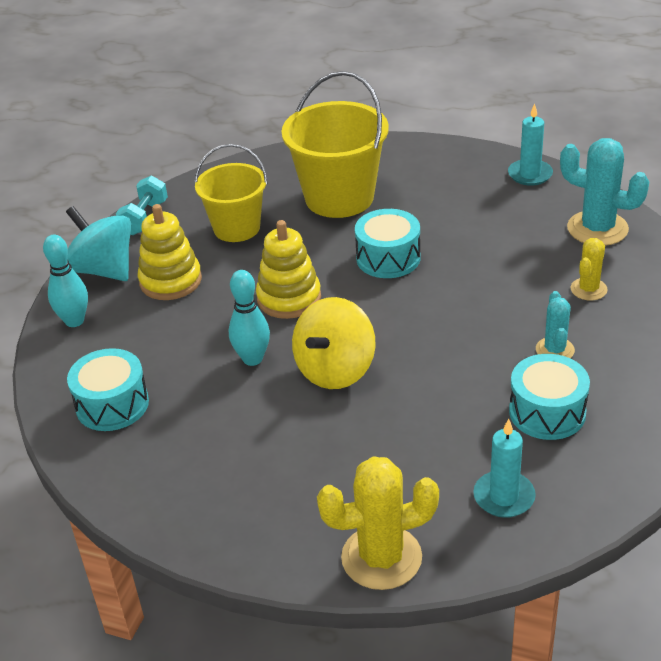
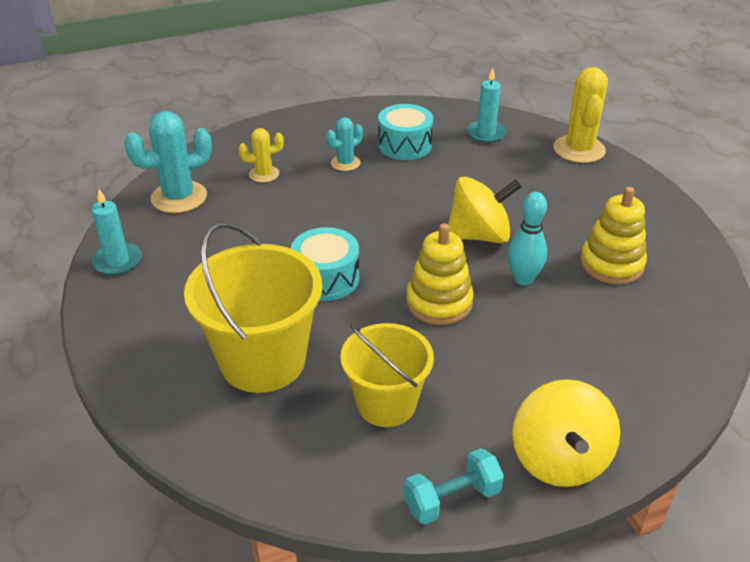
camera: 135 degrees left, 0 degrees up
(74, 321) = (637, 419): turquoise bowling pin -> none
(104, 270) = (559, 459): turquoise spinning top -> yellow spinning top
(112, 404) = (662, 318): turquoise drum -> none
(170, 281) = (510, 393): yellow stacking toy -> yellow stacking toy (611, 264)
(381, 558) = (579, 149): yellow cactus -> yellow cactus turned 60 degrees clockwise
(597, 229) = (179, 197): turquoise cactus -> turquoise cactus turned 75 degrees clockwise

